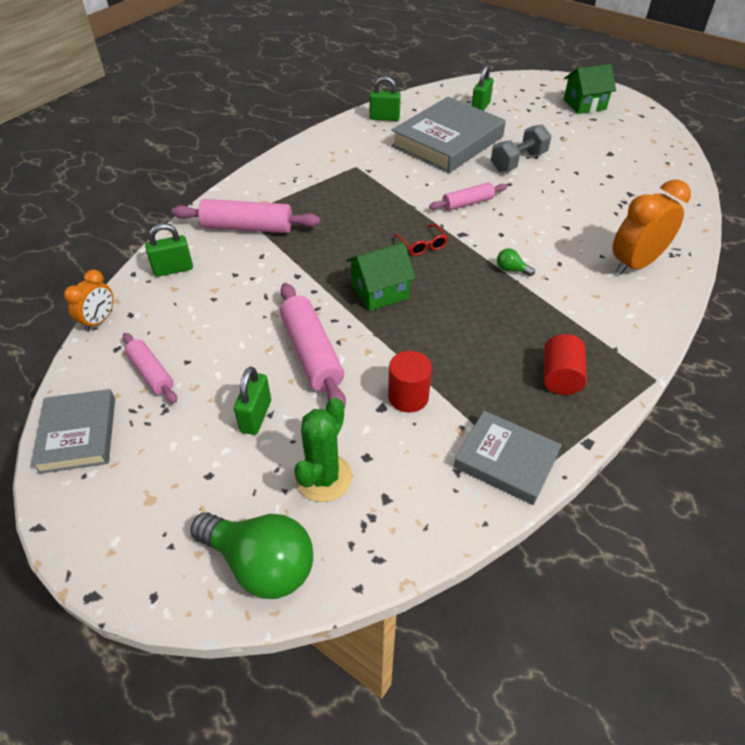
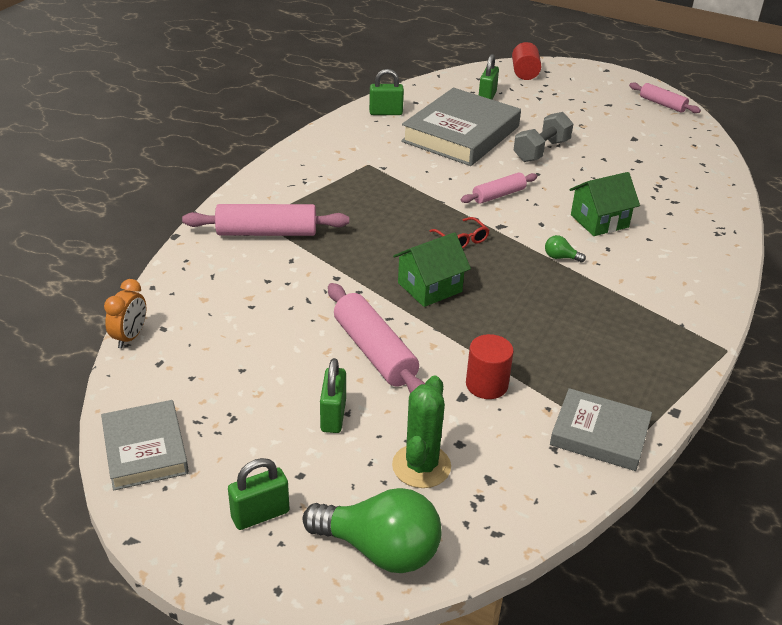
camera: 10 degrees left, 10 degrees down
(151, 373) = (206, 384): pink rolling pin -> pink rolling pin (662, 104)
(173, 269) = (197, 280): green padlock -> green padlock (260, 515)
(560, 377) = (634, 355): red cylinder -> red cylinder (524, 73)
(584, 104) = (596, 90): green house -> green house (599, 221)
(635, 264) = (683, 244): orange clock -> none

